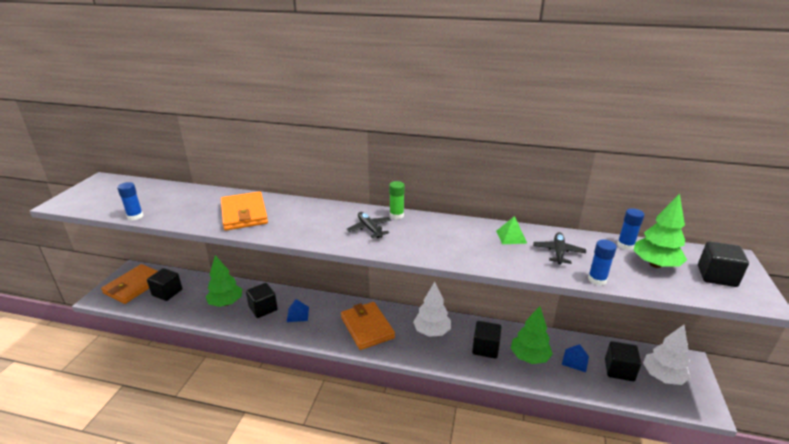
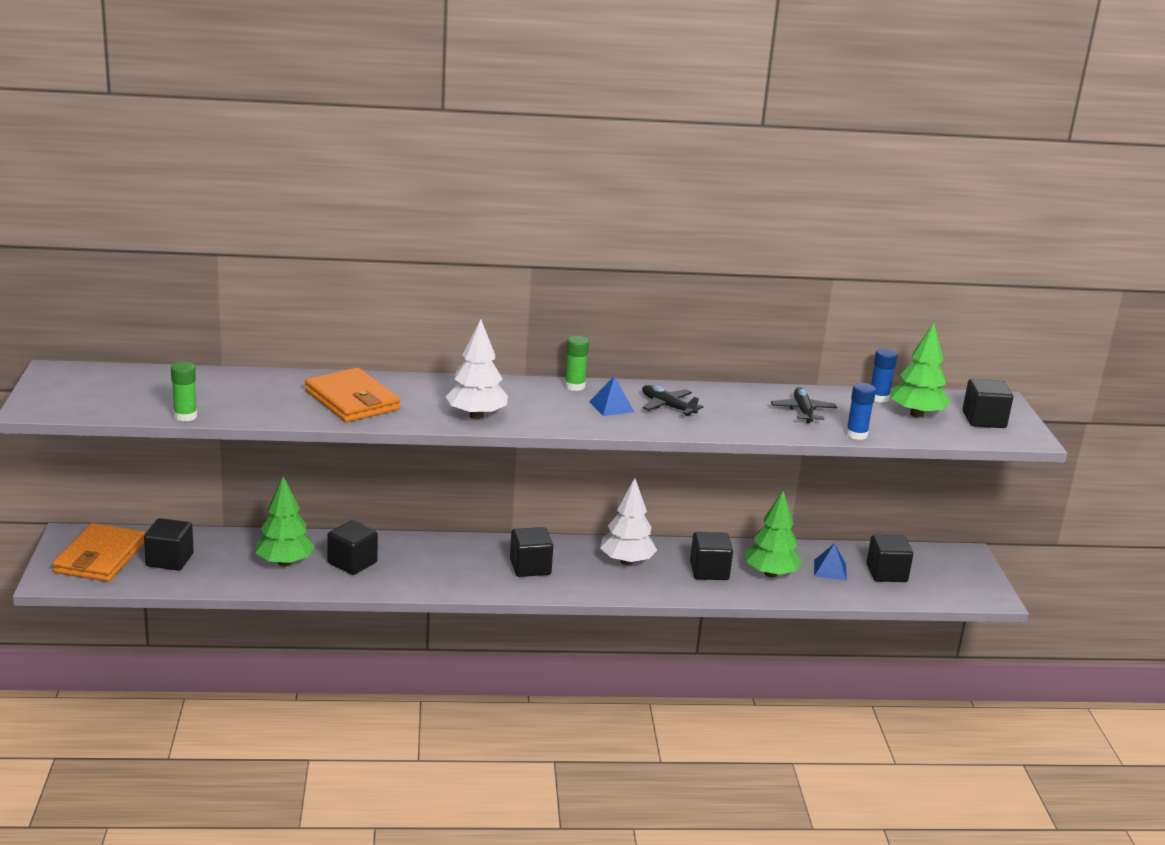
camera: 20 degrees left, 5 degrees down
(135, 216) = (185, 416): blue glue stick -> green glue stick
(298, 314) = (413, 563): blue pyramid -> blue pyramid (611, 406)
(367, 327) = (530, 567): orange wallet -> black cube
(369, 229) = (549, 405): black plane -> black plane (667, 406)
(511, 237) = (739, 399): green pyramid -> none
(662, 377) = (939, 573): white tree -> white tree (476, 415)

